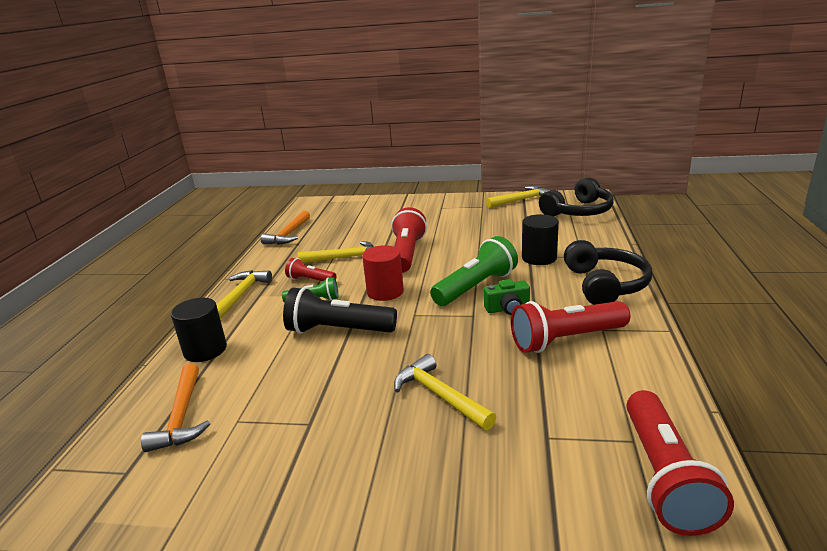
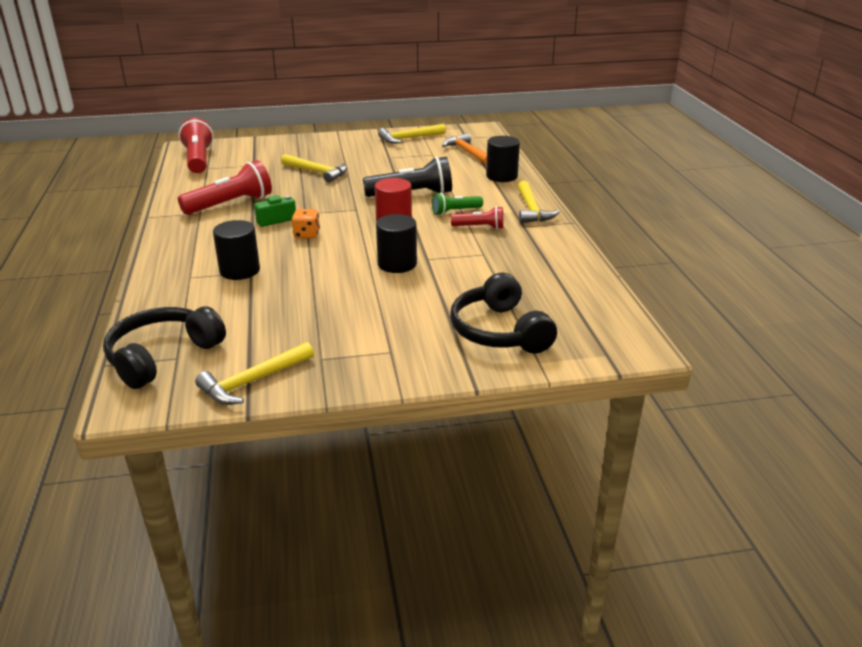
camera: 160 degrees right, 5 degrees up
(289, 234) = (581, 279): orange hammer -> none
(344, 258) = (468, 252): yellow hammer -> yellow hammer (409, 138)
(407, 253) = (397, 264): red flashlight -> black cylinder
(476, 287) = (306, 234): green flashlight -> orange dice
(605, 285) = (179, 247): black headphones -> black headphones (499, 331)

